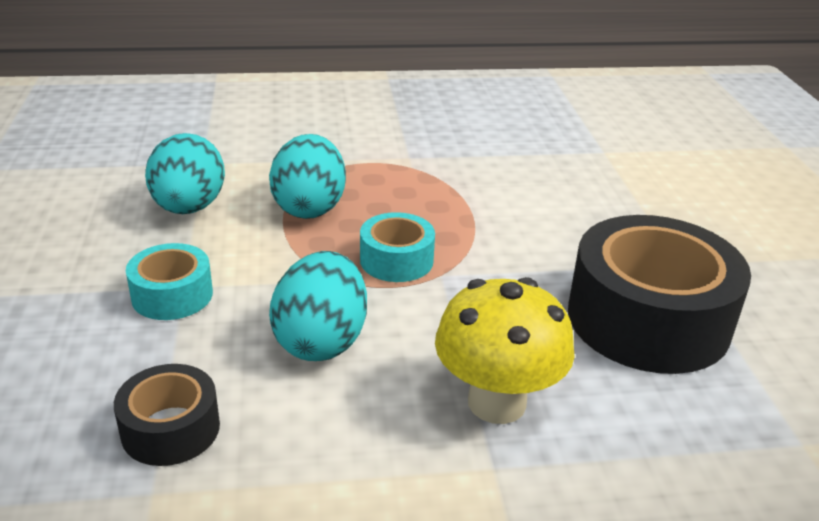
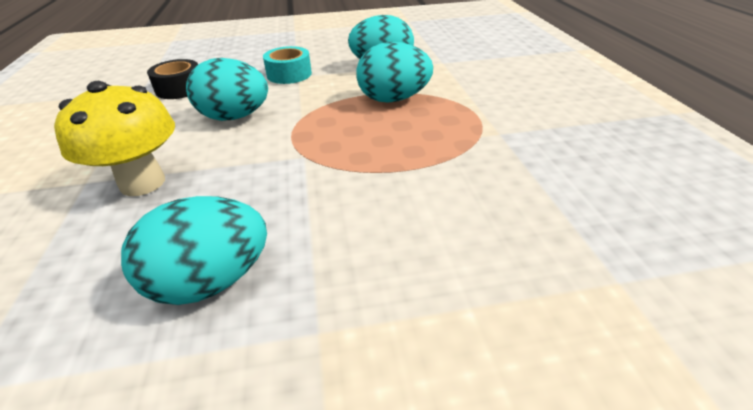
camera: 90 degrees right, 5 degrees up
(396, 260) = (324, 136): turquoise tape -> none
(648, 319) = (211, 281): black tape -> turquoise egg

